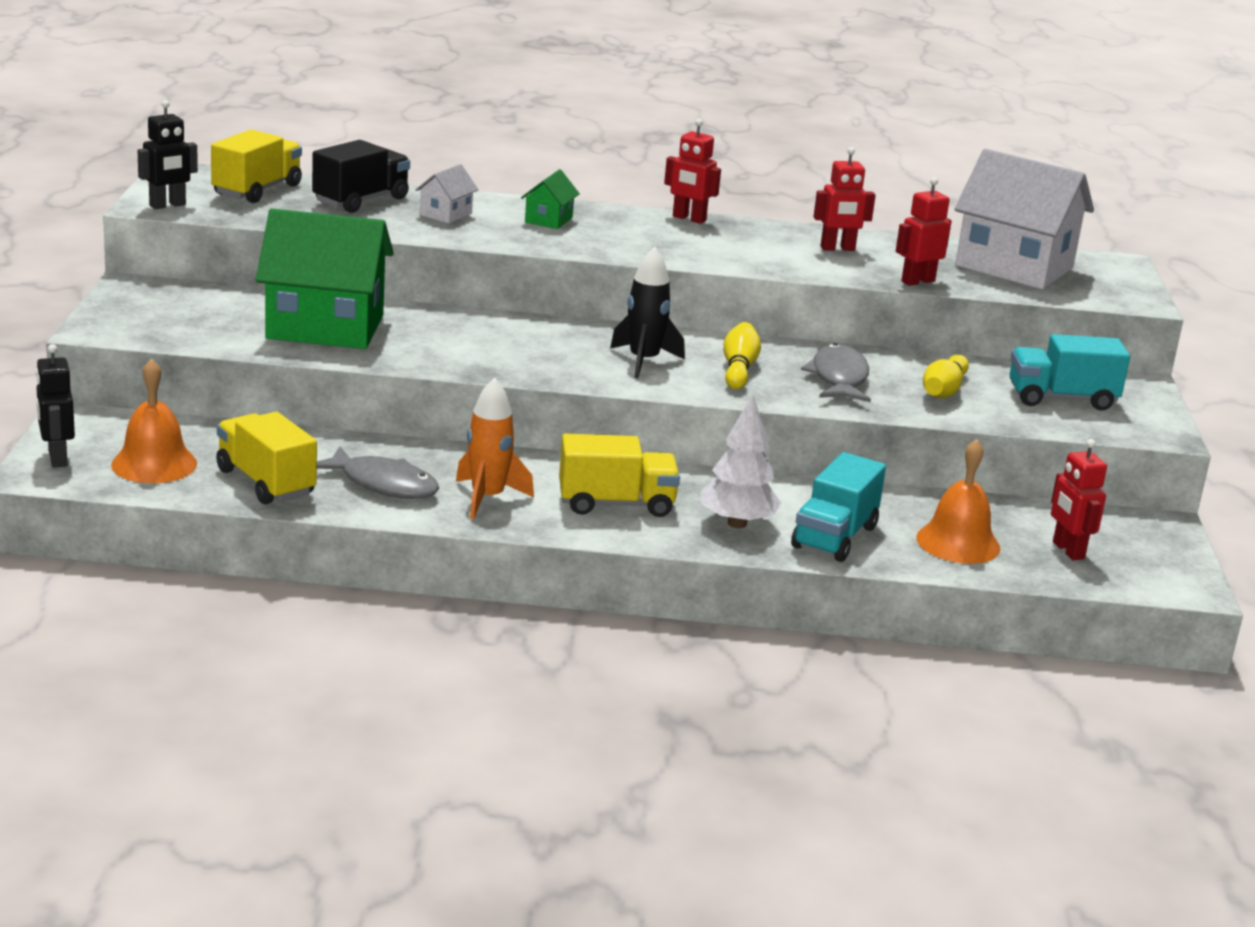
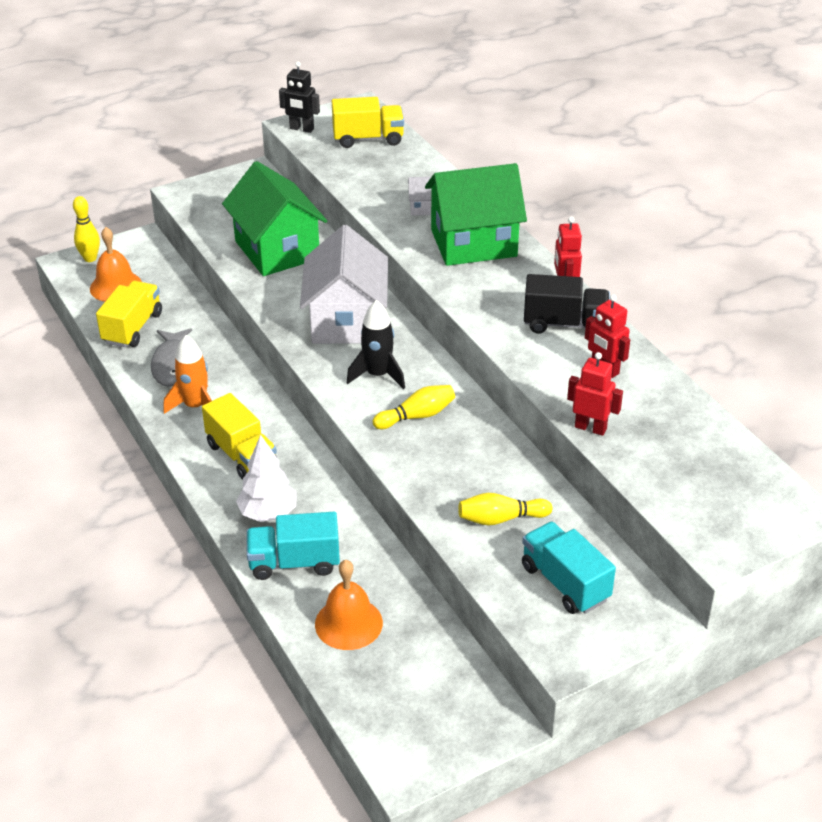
camera: 60 degrees right, 15 degrees up
(57, 458) = (90, 258): black robot -> yellow bowling pin
(361, 200) = (404, 173): black truck -> black truck (565, 324)
(548, 220) = (473, 243): green house -> green house, size x2.33
(839, 378) = (459, 463): grey fish -> none
(1014, 267) = (699, 462): white house -> white house (346, 321)
(1067, 551) = (396, 684): red robot -> none

